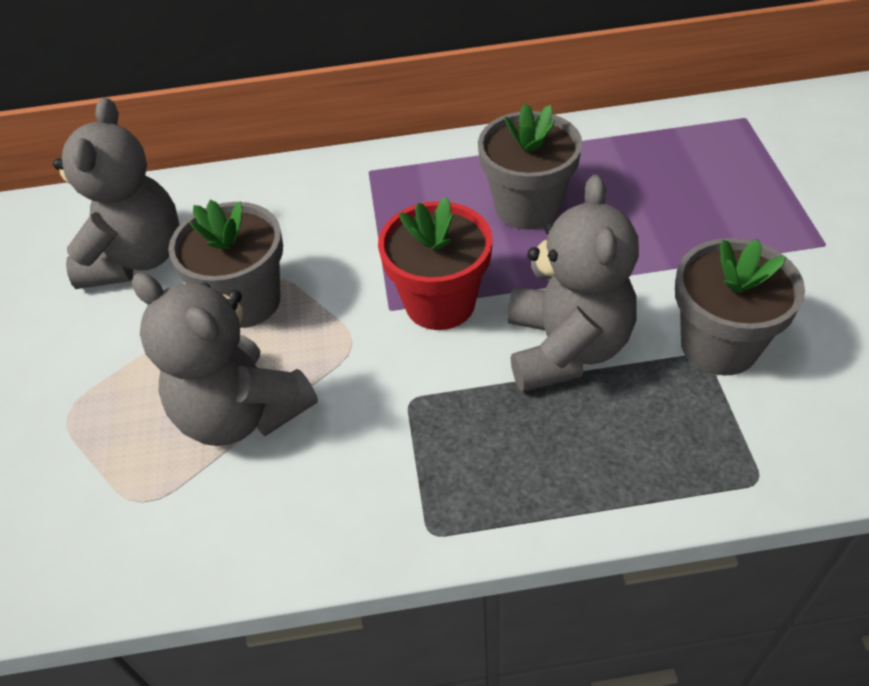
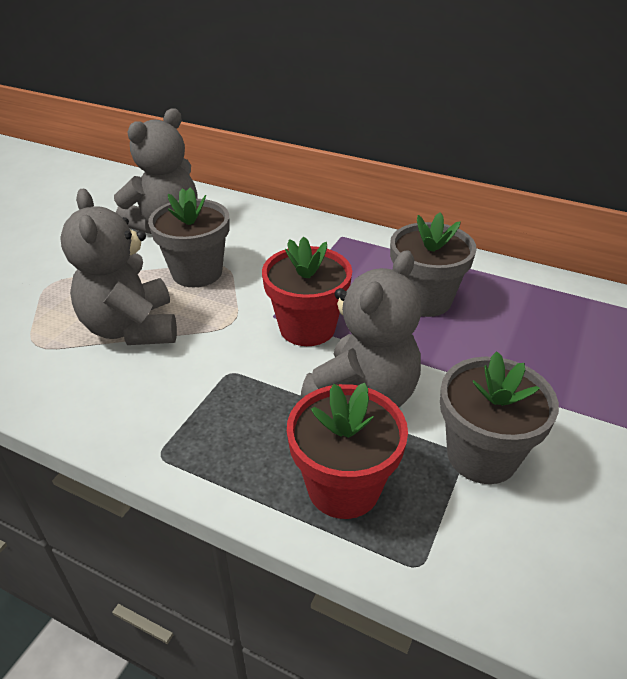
camera: 30 degrees right, 10 degrees down
(634, 450) = (343, 487): none -> red flower pot

